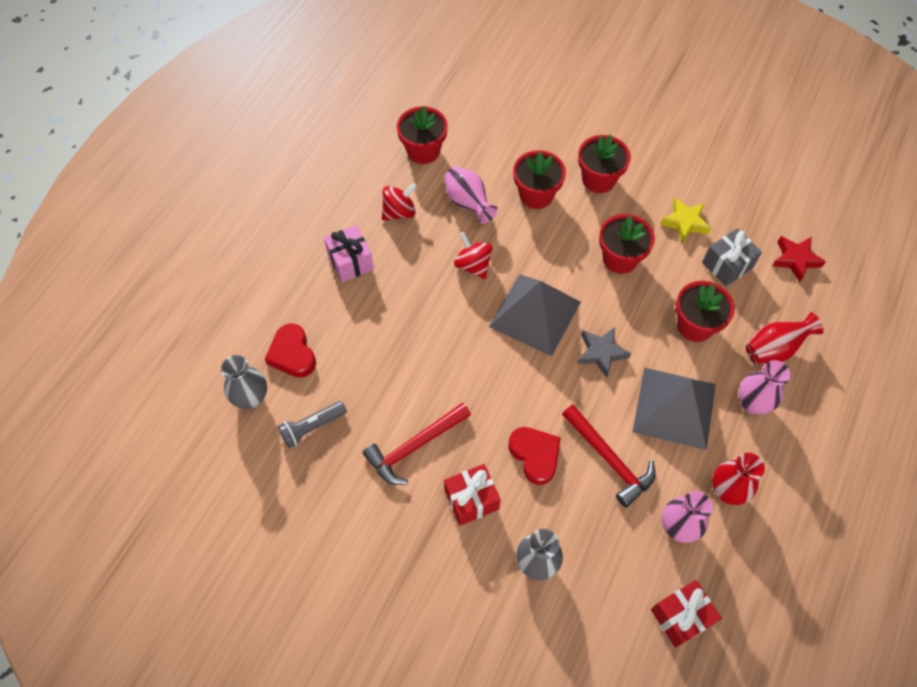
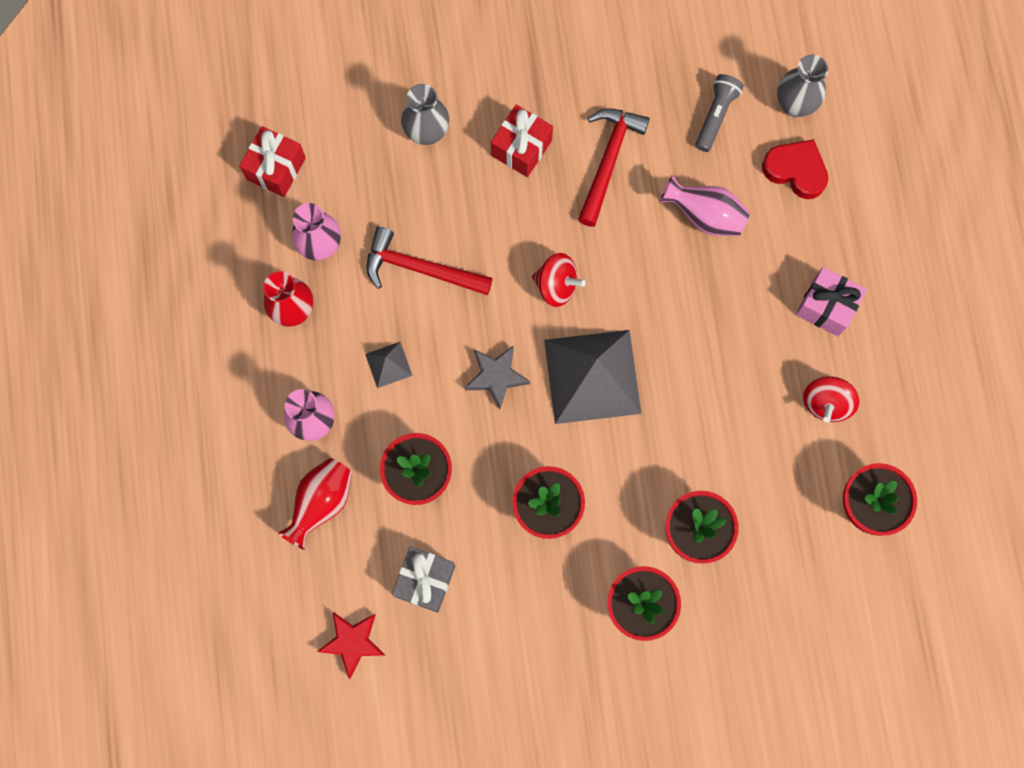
camera: 145 degrees right, 15 degrees up
(468, 203) = (761, 467): pink vase -> pink vase (704, 216)
(473, 265) = (697, 391): red spinning top -> red spinning top (556, 286)
(535, 455) = (492, 226): red heart -> none
(674, 408) = (388, 364): grey pyramid -> grey pyramid, size x0.43
(685, 222) = (504, 610): yellow star -> none

